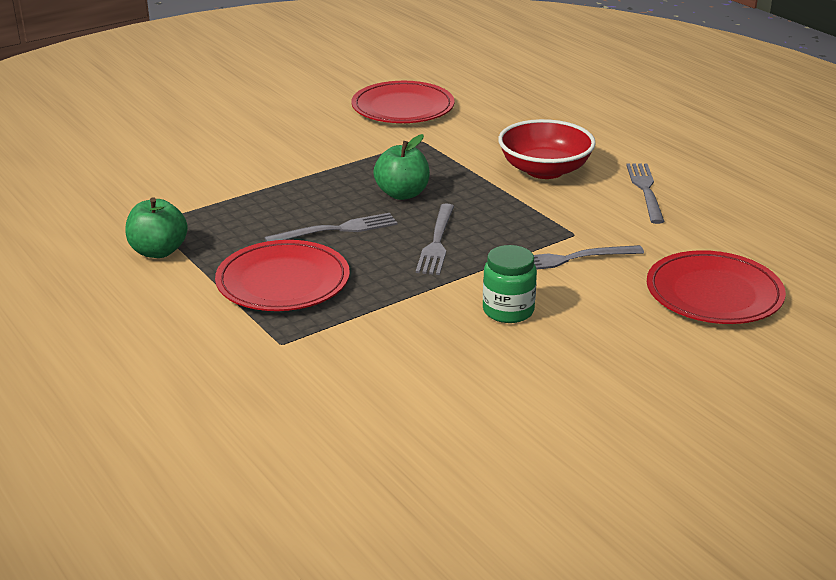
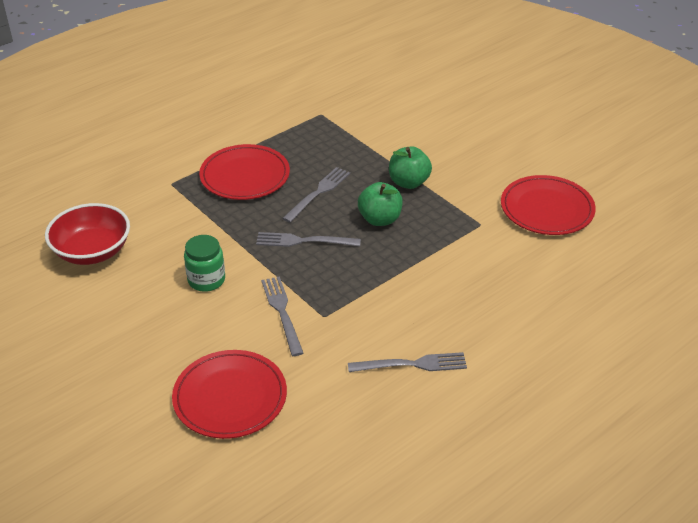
camera: 85 degrees right, 10 degrees up
(158, 251) = (282, 122): green apple -> green apple (408, 182)
(338, 229) = (318, 192): grey fork -> grey fork turned 120 degrees counterclockwise
(544, 170) = (439, 298): red bowl -> red bowl (92, 251)

